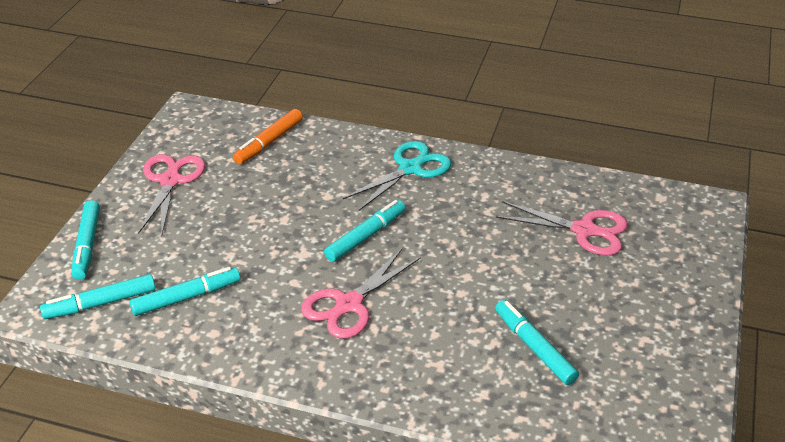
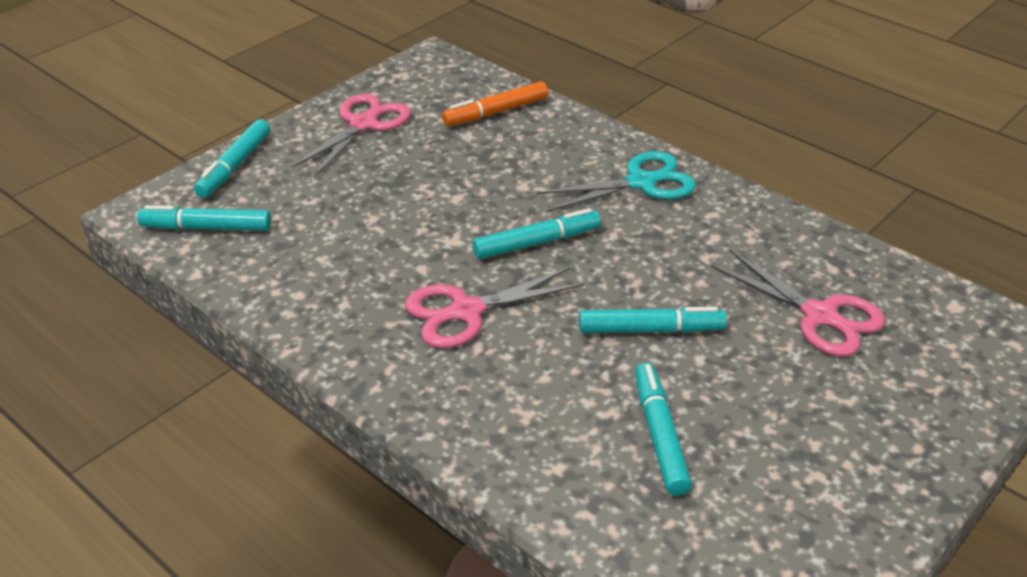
camera: 25 degrees right, 0 degrees up
(186, 297) = (296, 248): turquoise marker -> turquoise marker (650, 329)

